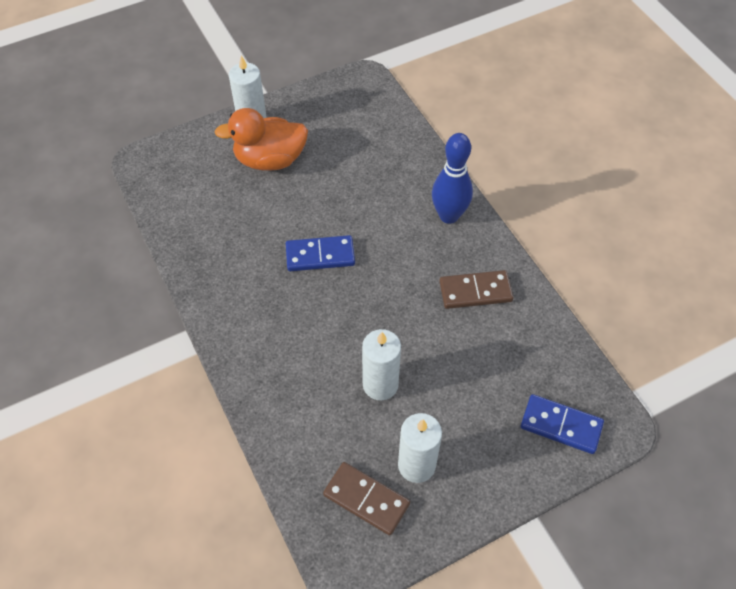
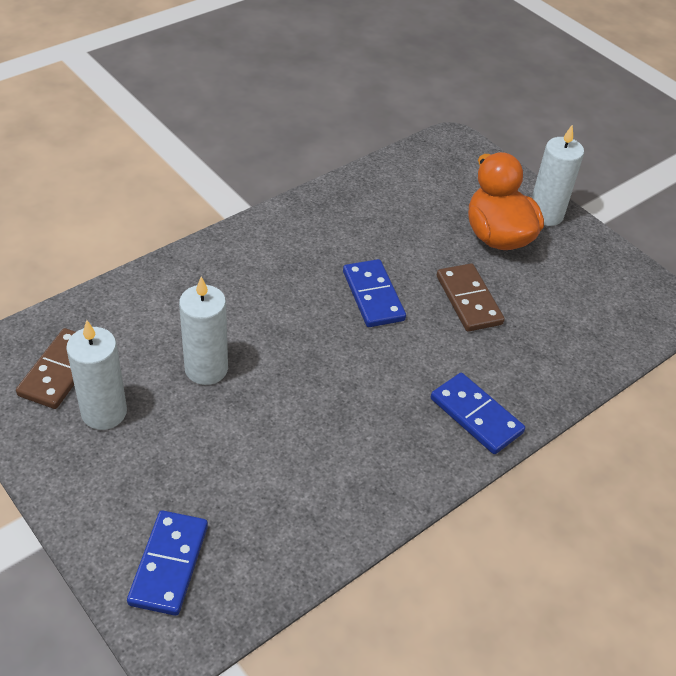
camera: 75 degrees right, 10 degrees down
(449, 216) = (476, 416): blue bowling pin -> blue domino
(475, 291) = (360, 454): brown domino -> brown domino (469, 300)

